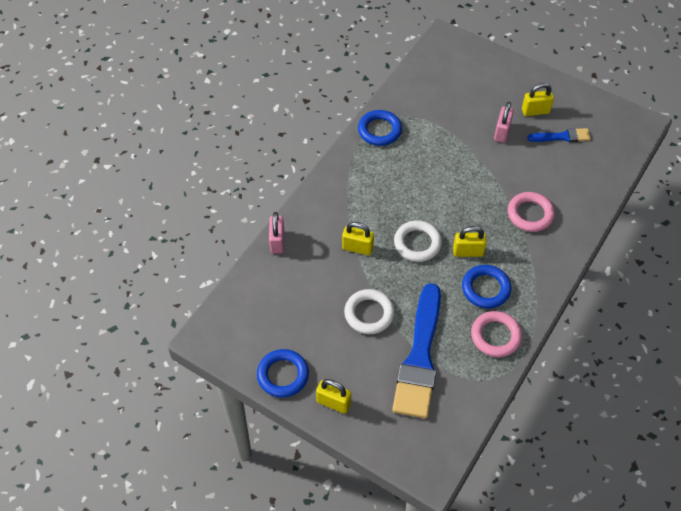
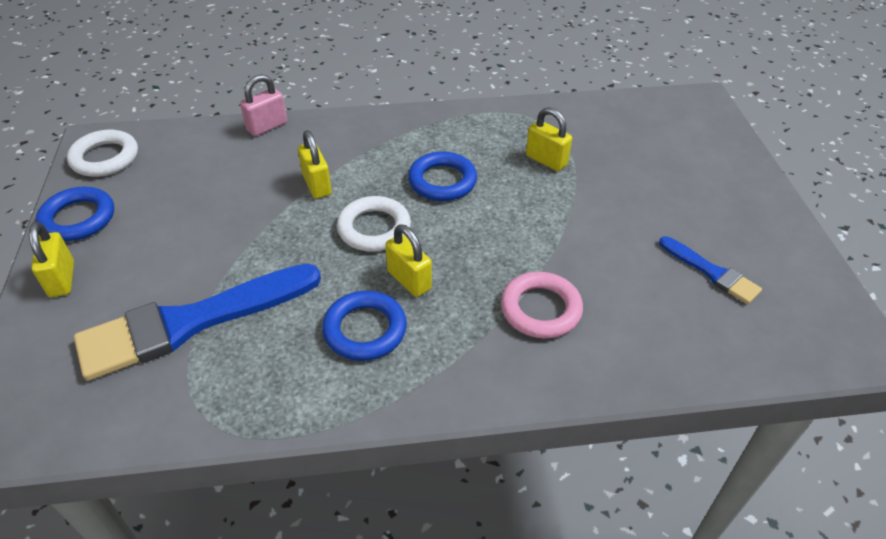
camera: 50 degrees right, 10 degrees down
(369, 314) = (225, 242): white ring -> white ring (105, 158)
(379, 130) = (504, 119): blue ring -> blue ring (442, 181)
(495, 336) = (291, 384): pink ring -> none
(502, 132) = (636, 213): pink padlock -> none
(535, 111) = (713, 225): yellow padlock -> yellow padlock (546, 160)

